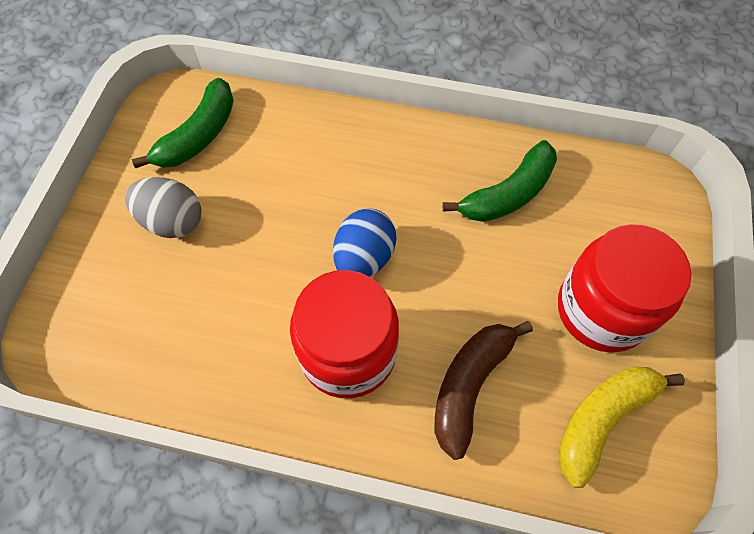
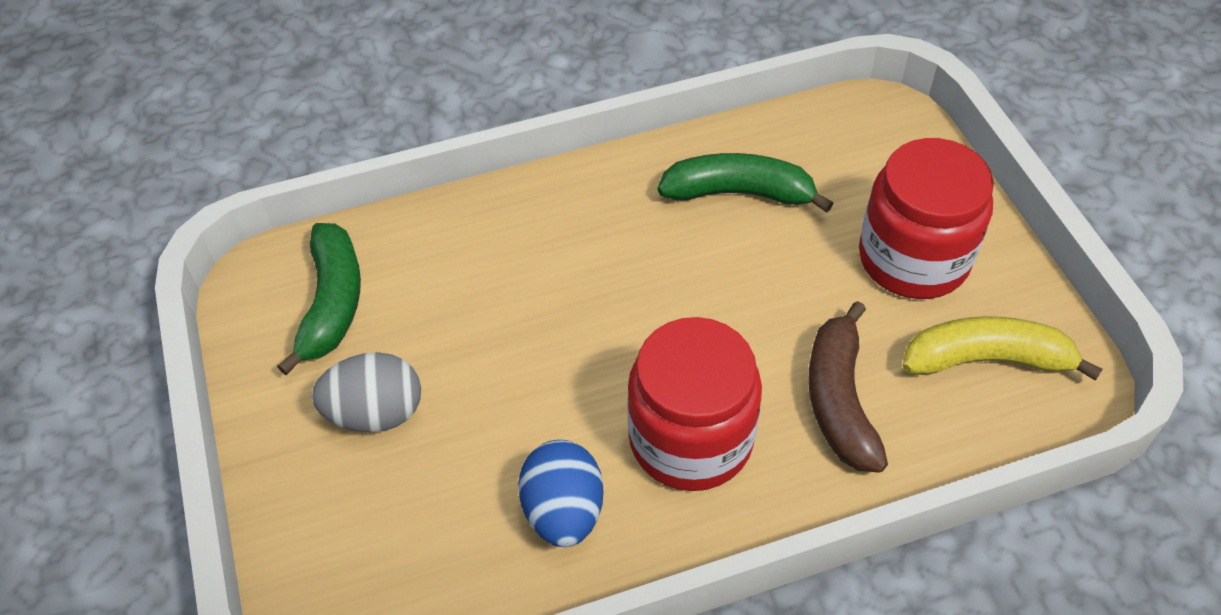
camera: 30 degrees left, 10 degrees down
(364, 258) = (634, 335): blue egg -> blue egg (563, 511)
(508, 194) = (739, 193): green banana -> green banana turned 105 degrees counterclockwise
(602, 419) = (986, 360): yellow banana -> yellow banana turned 75 degrees clockwise

